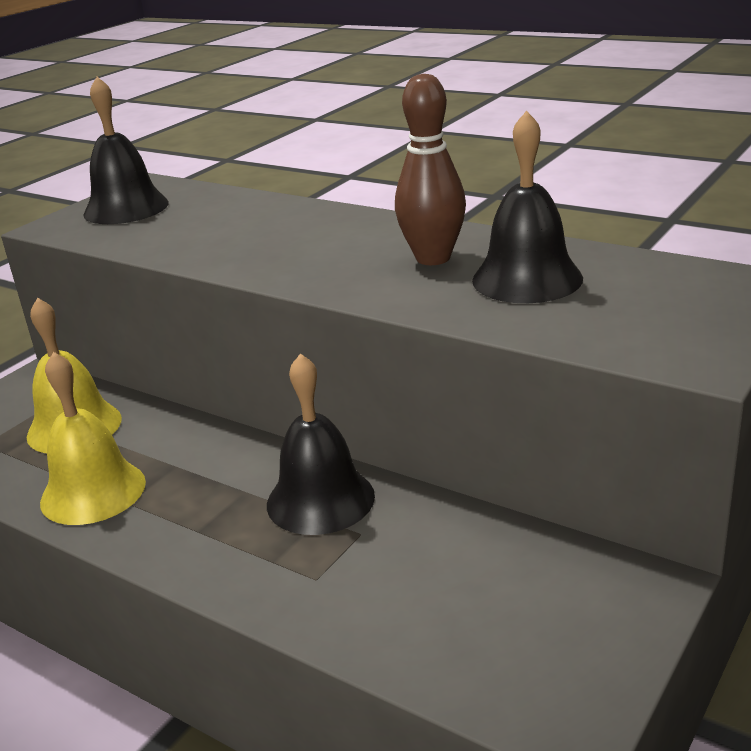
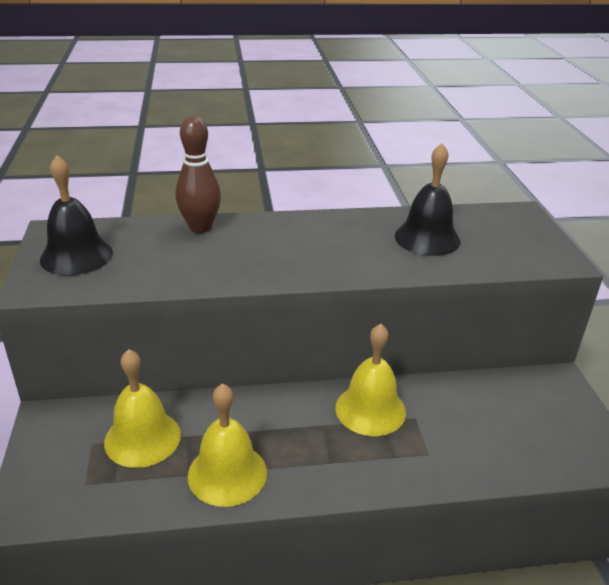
camera: 45 degrees left, 5 degrees up
(320, 499) = (370, 409): black bell -> yellow bell
(433, 258) = (359, 238): brown bowling pin -> brown bowling pin (200, 227)

